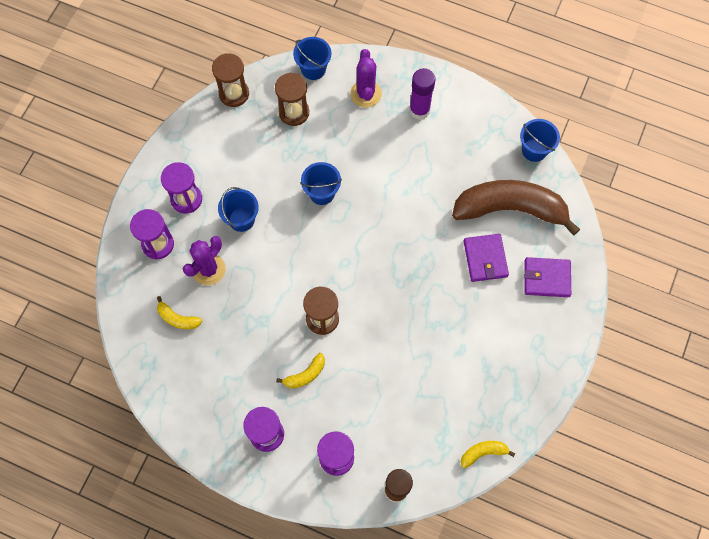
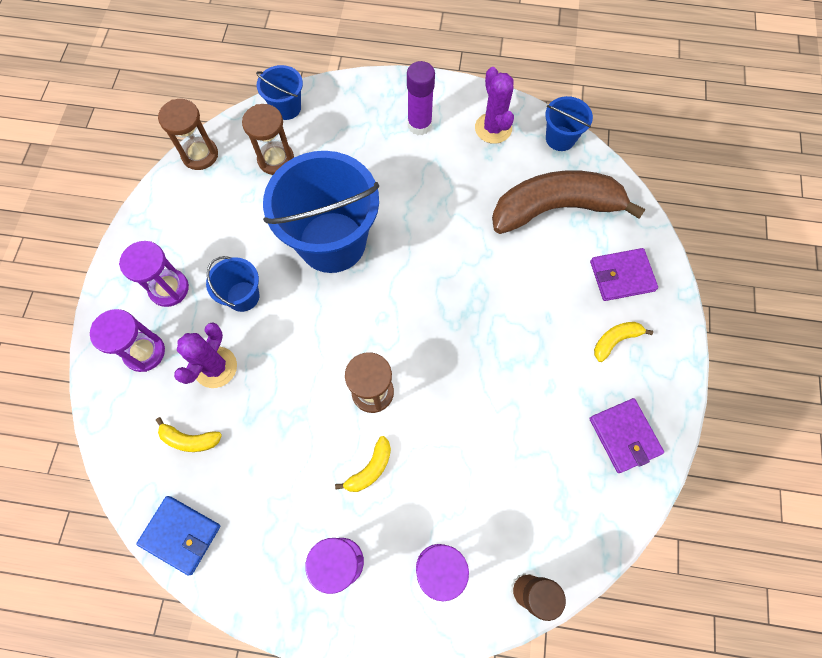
camera: 15 degrees left, 0 degrees up
(157, 385) = (181, 535): none -> blue wallet
(322, 193) = (332, 242): blue bucket -> blue bucket, size x2.14
(365, 94) = (353, 121): purple cactus -> purple cactus (493, 128)
(483, 453) = (618, 509): yellow banana -> yellow banana (615, 340)
(485, 259) = (545, 271): purple wallet -> purple wallet (624, 436)

